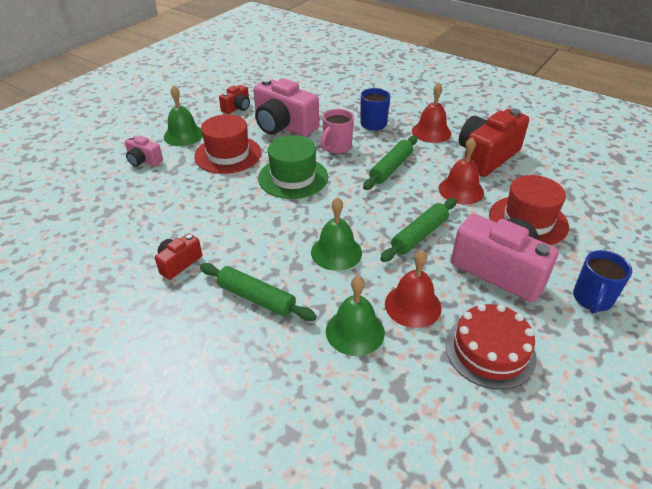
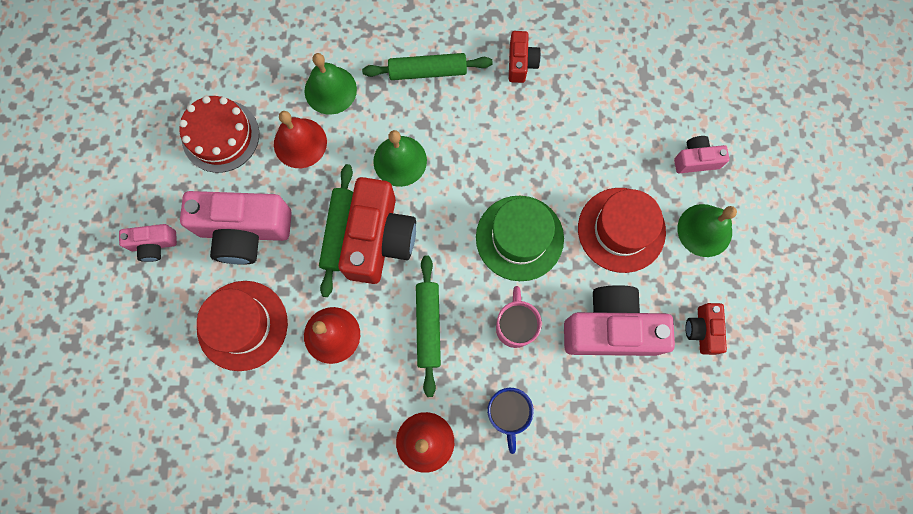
camera: 145 degrees right, 35 degrees up
(486, 157) = (331, 426): red camera -> red camera (379, 239)
(592, 299) = (154, 244): blue mug -> pink camera

